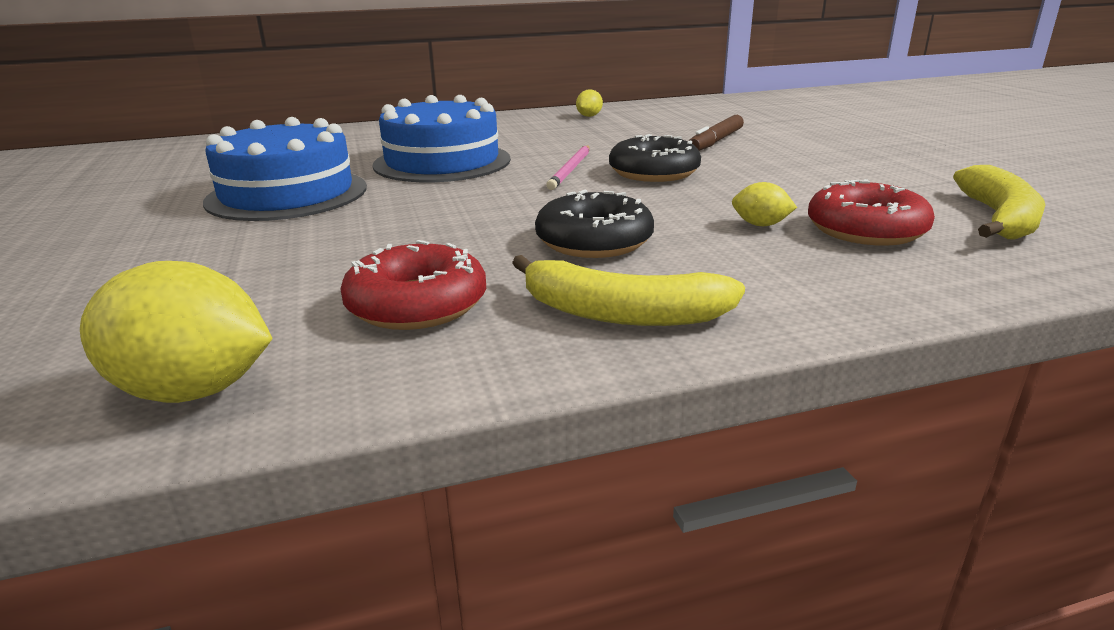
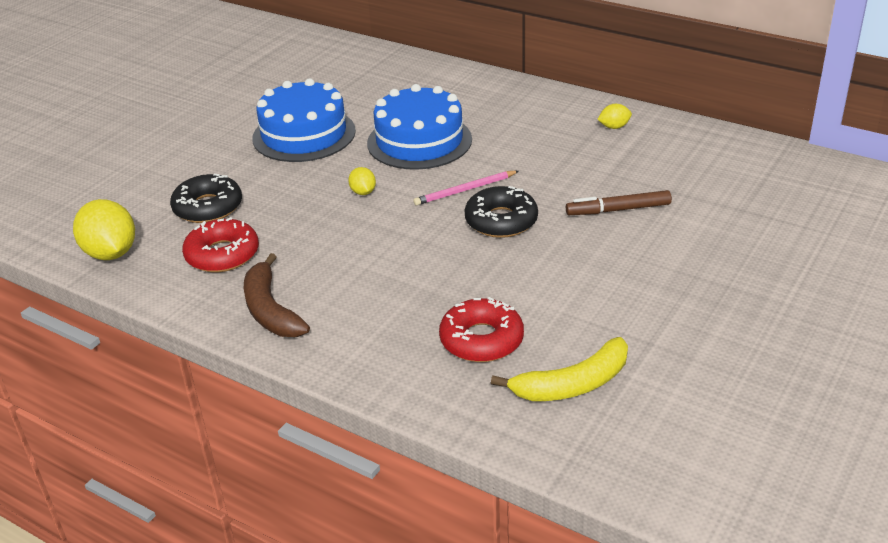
camera: 50 degrees right, 10 degrees up
(594, 241) = (350, 260): black donut -> black donut (208, 207)
(621, 314) = (270, 310): yellow banana -> brown banana
(760, 225) = (443, 300): yellow lemon -> yellow lemon (363, 192)

